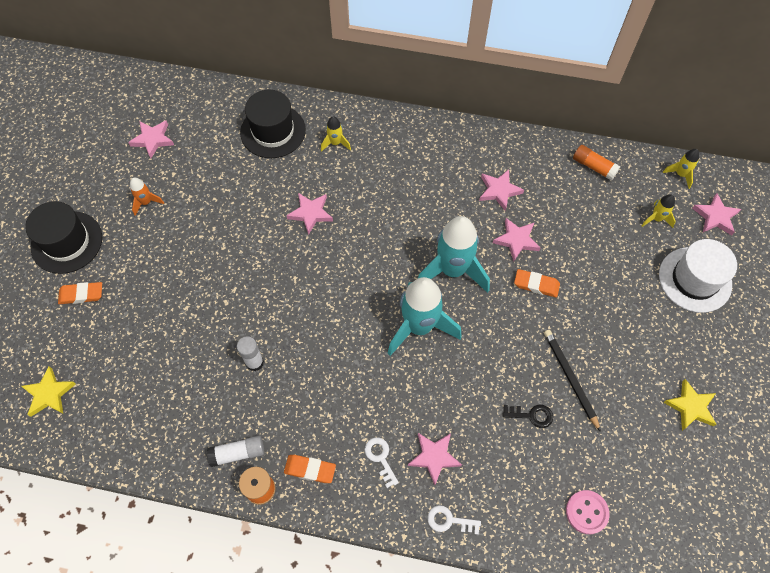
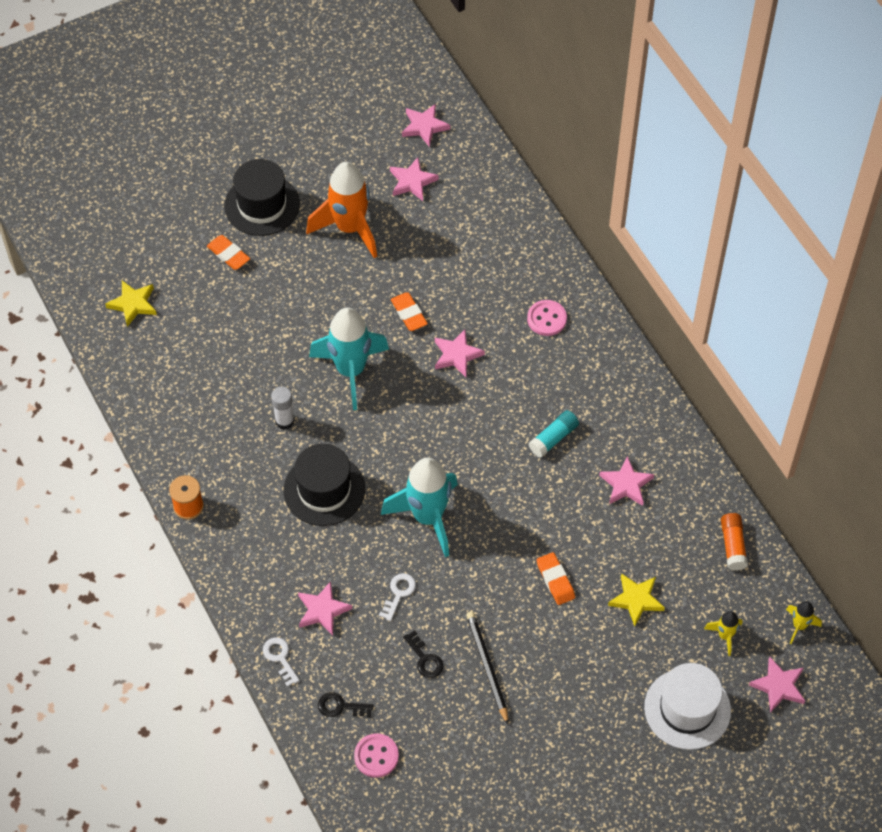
camera: 50 degrees right, 5 degrees down
(146, 202) = (350, 228): orange rocket -> orange rocket, size x2.22
(238, 453) = (202, 469): white glue stick -> none
(273, 131) = (510, 262): black hat -> black hat (324, 490)
(310, 469) = (233, 528): orange eraser -> orange eraser (409, 314)
(335, 143) = (546, 319): yellow rocket -> pink button
(380, 458) = (287, 571): white key -> white key (399, 593)
(427, 205) = (553, 438): none -> turquoise glue stick
(452, 270) = (506, 504): turquoise rocket -> turquoise rocket (351, 371)
(516, 240) = (586, 534): pink star -> pink star (424, 126)
(525, 506) = (340, 706): none -> black key
(570, 378) = (487, 667): black pencil -> black pencil turned 45 degrees counterclockwise
(690, 407) = (548, 781): yellow star -> yellow star (636, 600)

